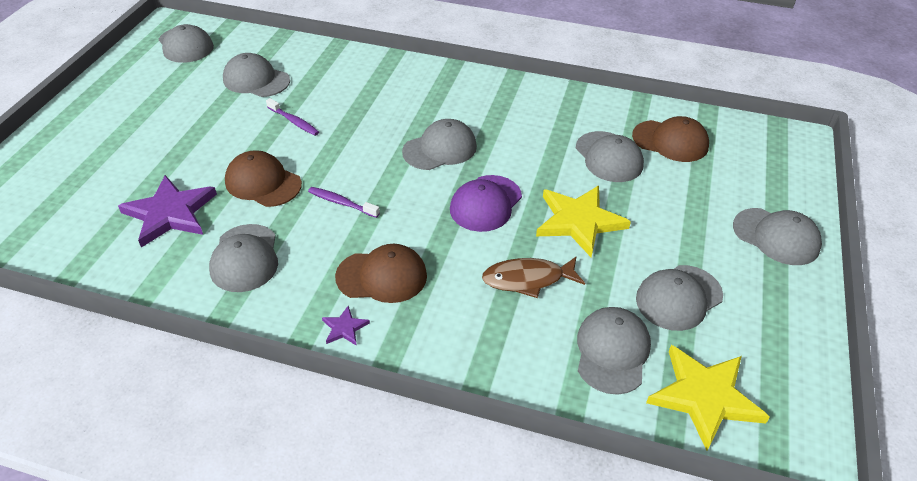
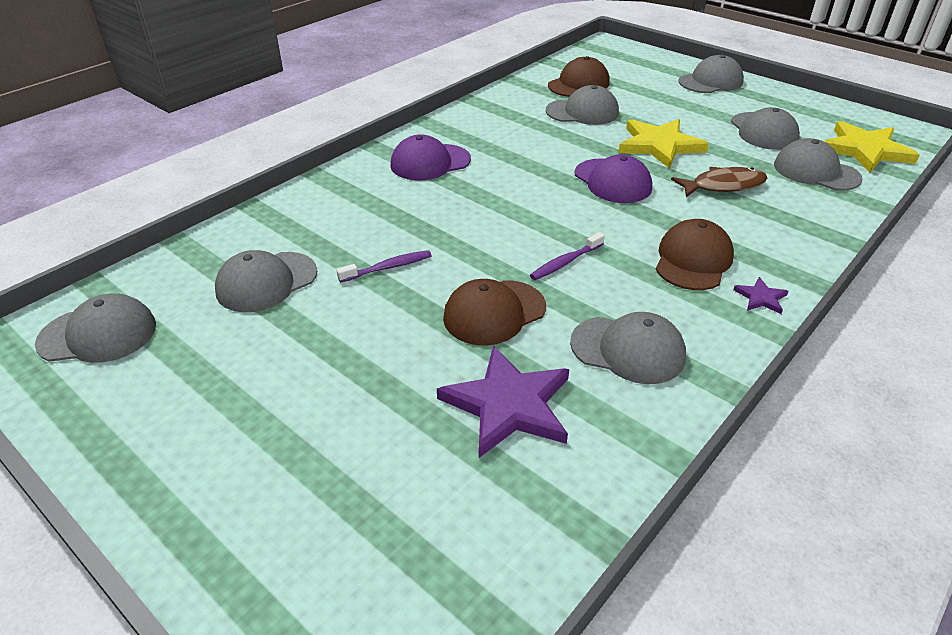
camera: 65 degrees left, 5 degrees down
(440, 149) = (513, 185): grey cap -> none
(447, 97) = (430, 162): none -> purple cap
(528, 279) = (723, 186): brown fish -> brown fish turned 120 degrees counterclockwise

